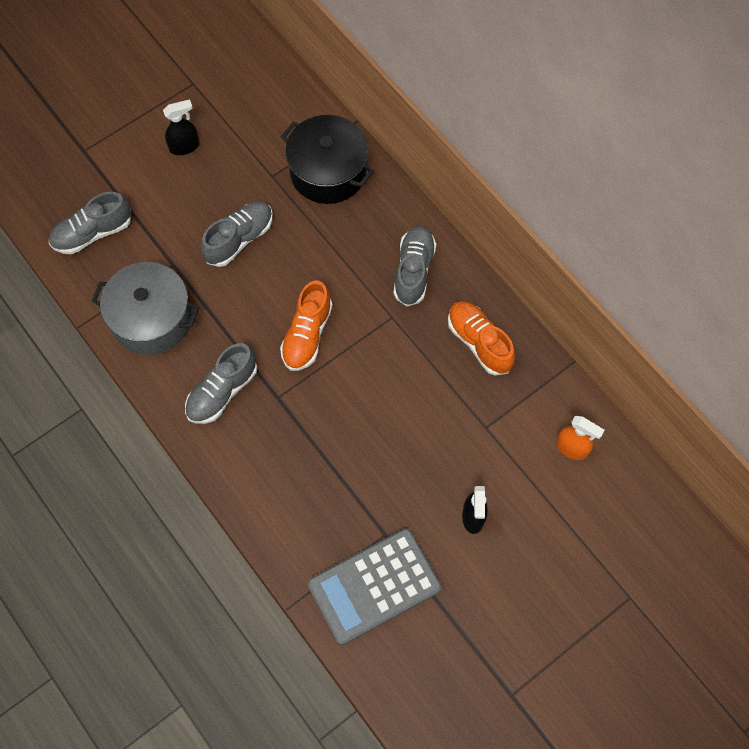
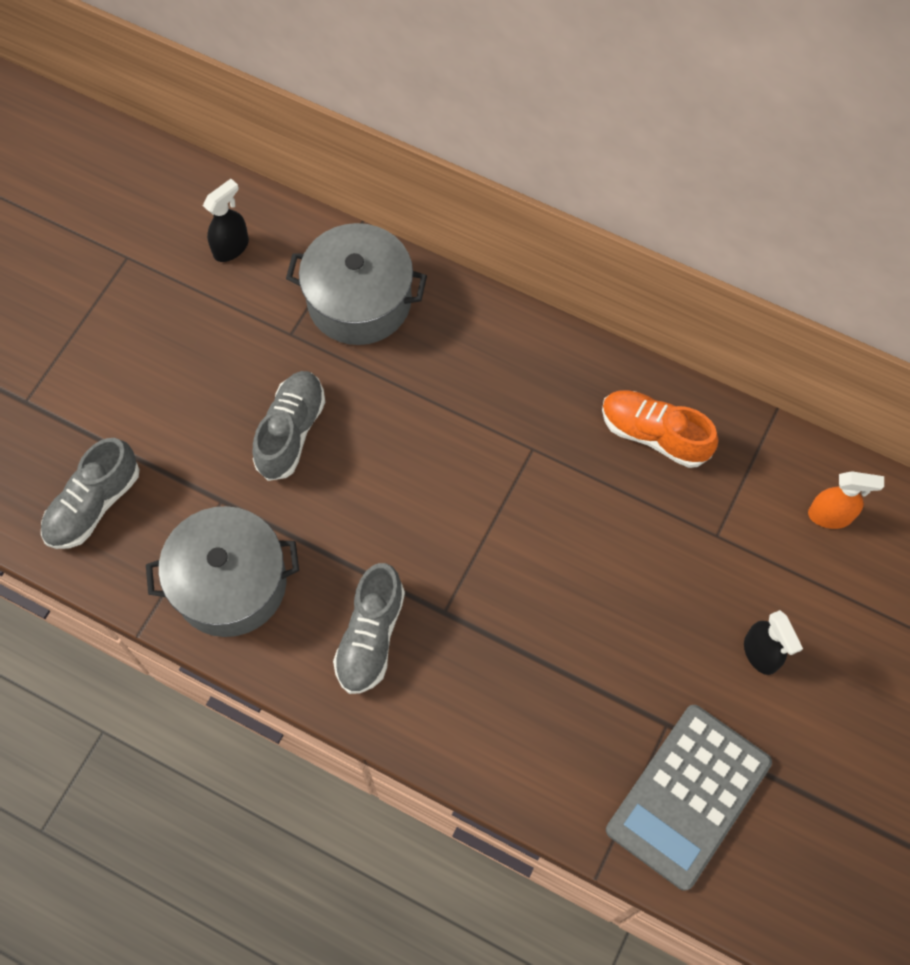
camera: 25 degrees left, 0 degrees up
(184, 147) = (158, 342): black spray bottle -> black spray bottle (231, 247)
(307, 335) = (440, 517): orange shoe -> none
(328, 172) = (359, 300): black pot -> grey pot
(414, 270) = (529, 380): grey shoe -> none

